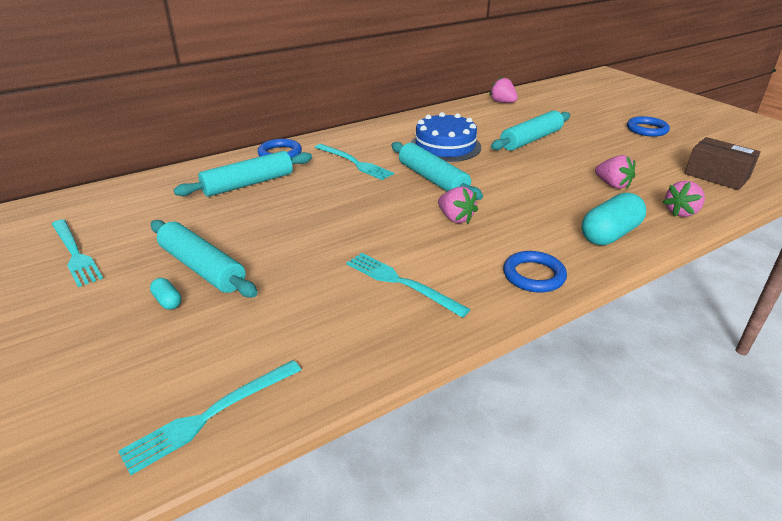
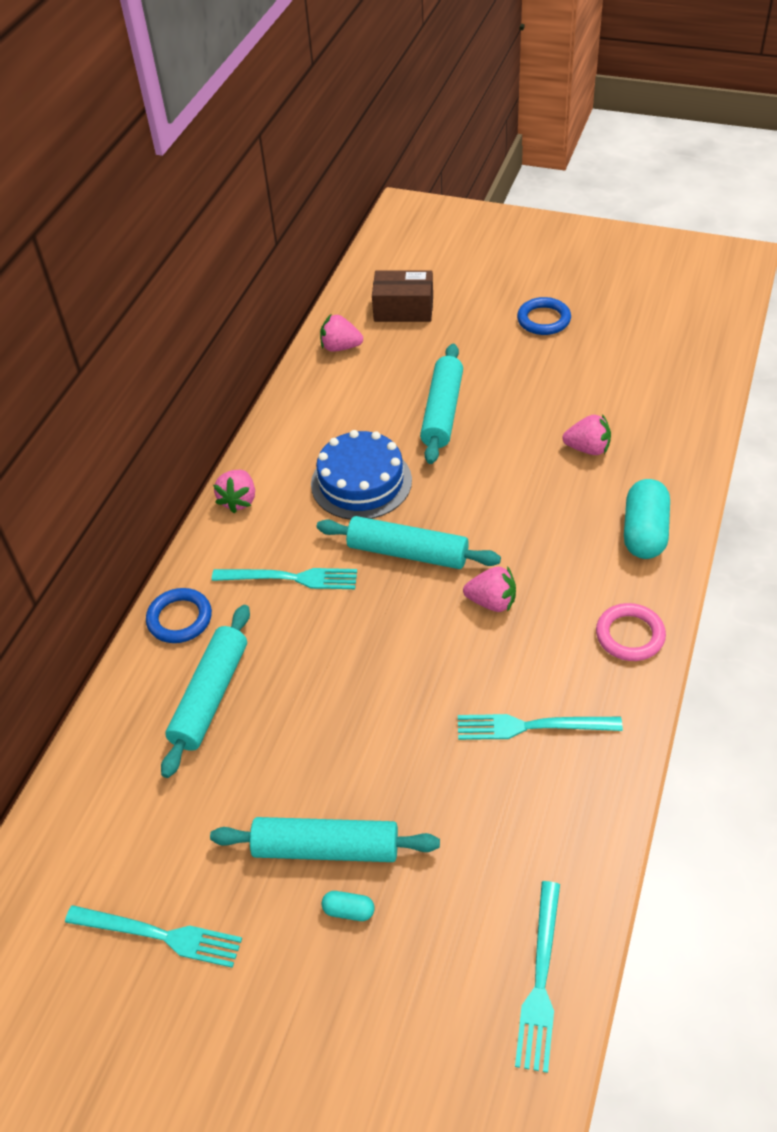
camera: 35 degrees left, 15 degrees up
(533, 275) = (630, 635): blue ring -> pink ring
(681, 212) = (677, 457): pink strawberry -> pink strawberry (239, 500)
(716, 176) = (666, 374): brown box -> brown box (403, 309)

